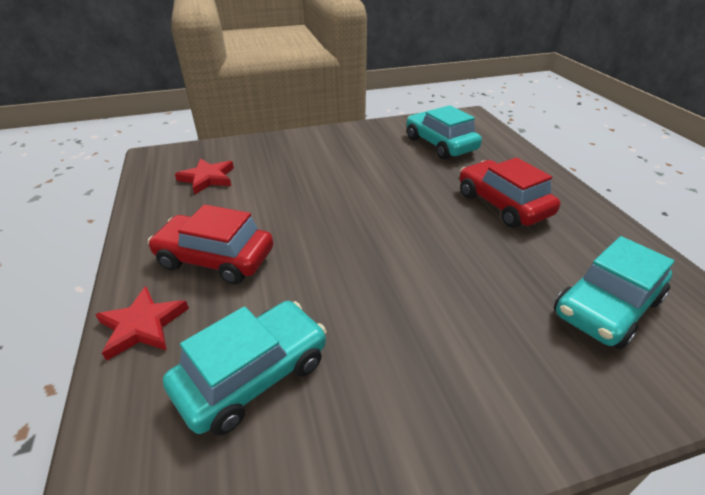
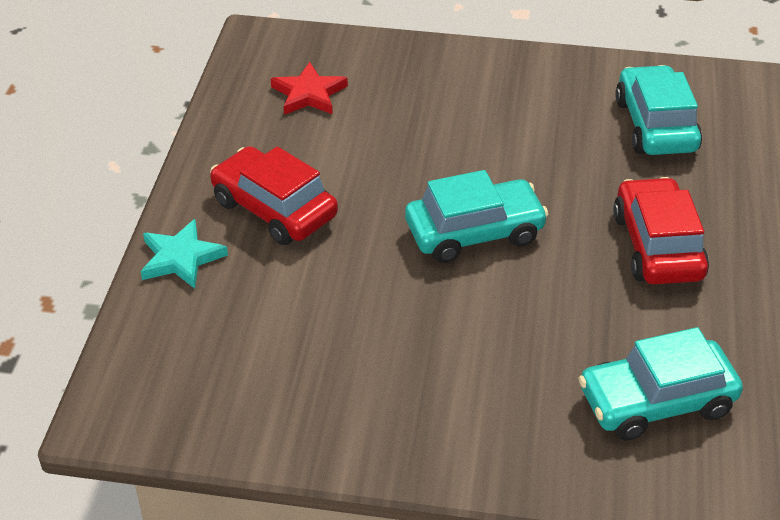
camera: 25 degrees right, 5 degrees up
(142, 326) = (181, 258): red star -> turquoise star
(253, 375) = (260, 336): turquoise car -> turquoise car (474, 232)

